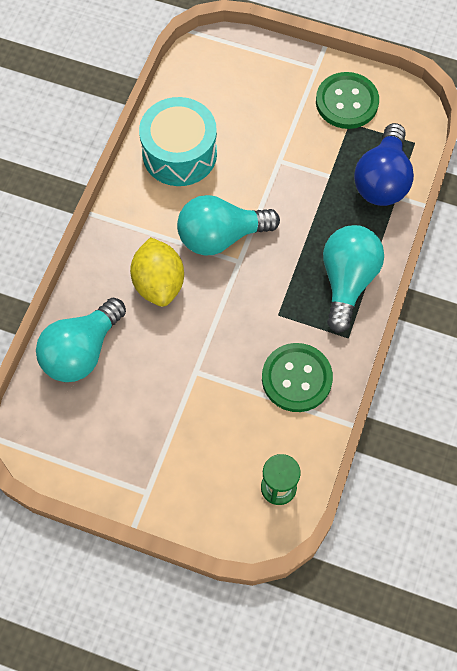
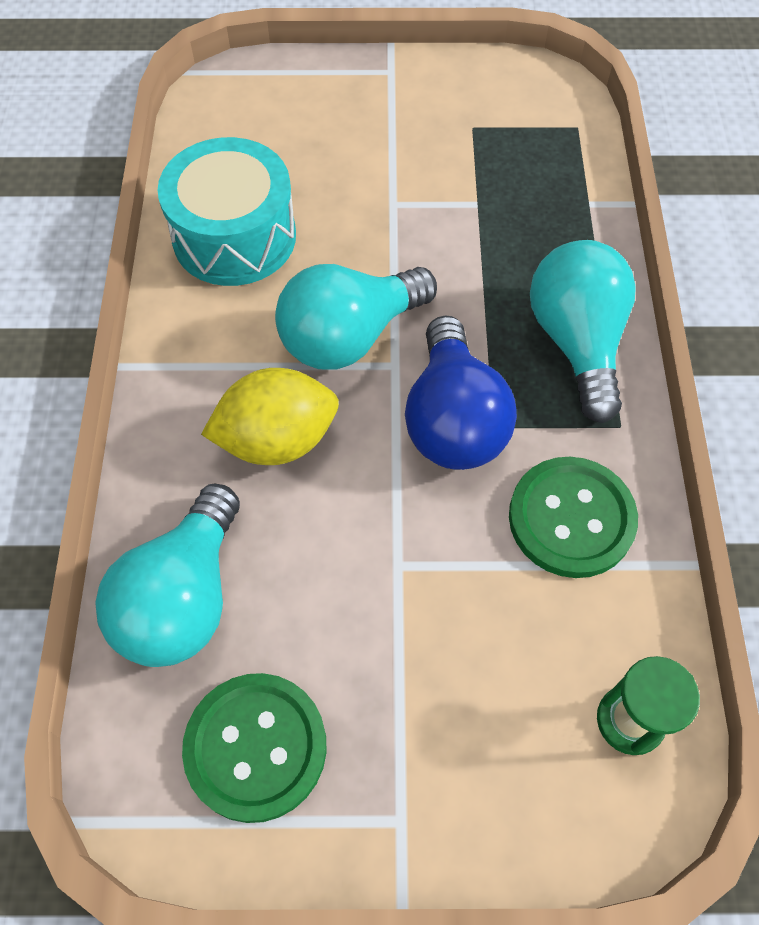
camera: 20 degrees left, 5 degrees down
(159, 283) = (277, 440): yellow lemon -> yellow lemon turned 75 degrees counterclockwise
(347, 102) = (455, 102): green button -> green button (256, 747)
(382, 180) = (557, 187): blue light bulb -> blue light bulb (453, 420)

